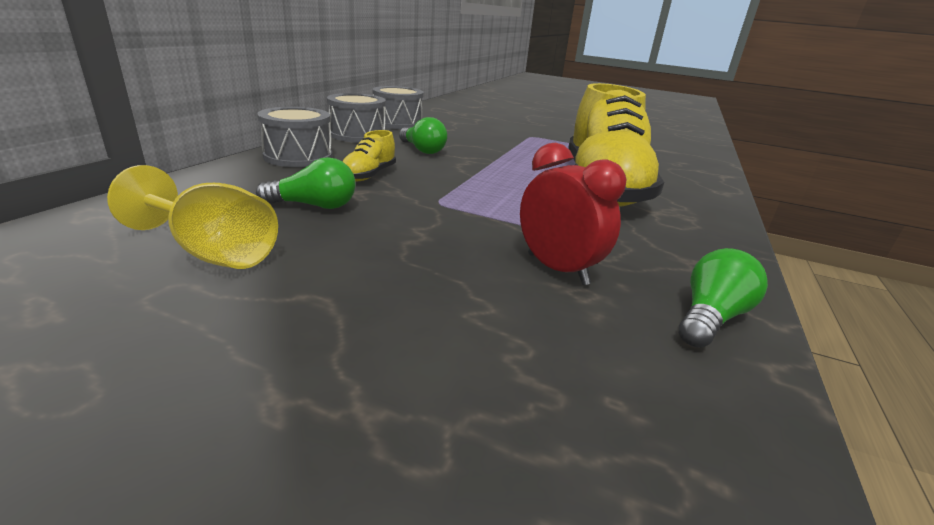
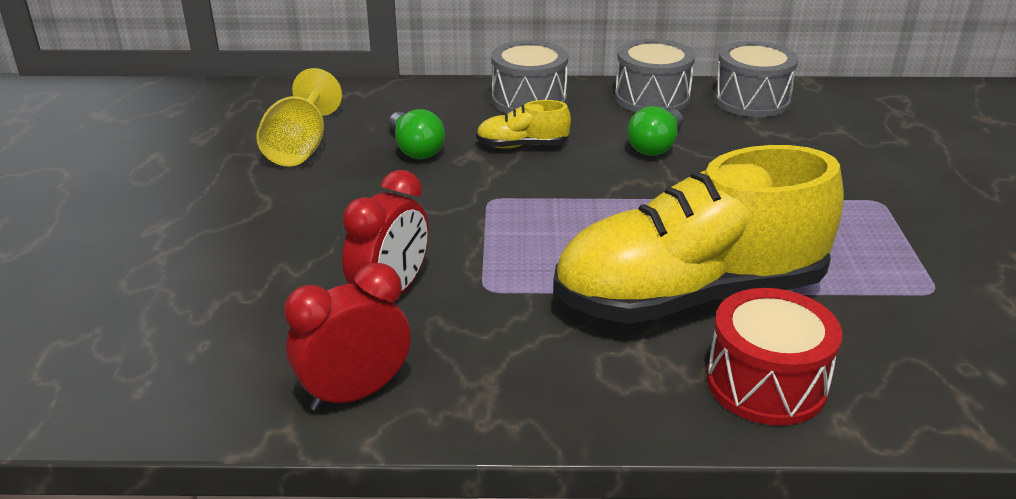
camera: 70 degrees right, 5 degrees up
(690, 195) = (766, 383): none -> red drum
(710, 317) = (355, 394): green light bulb -> red clock

